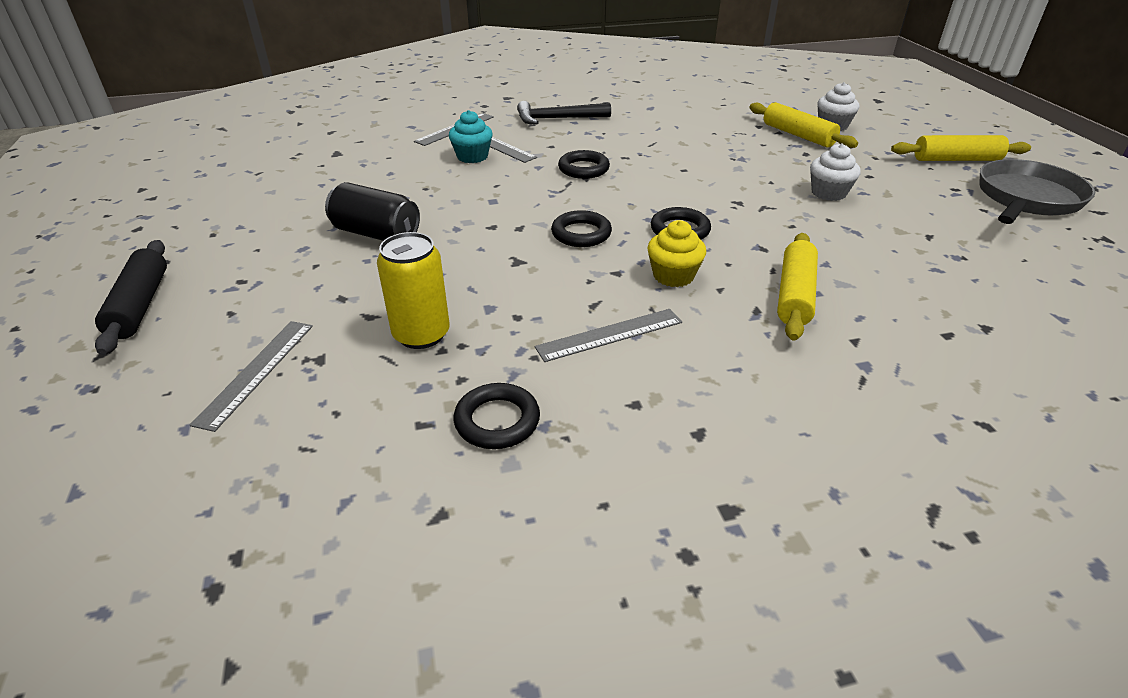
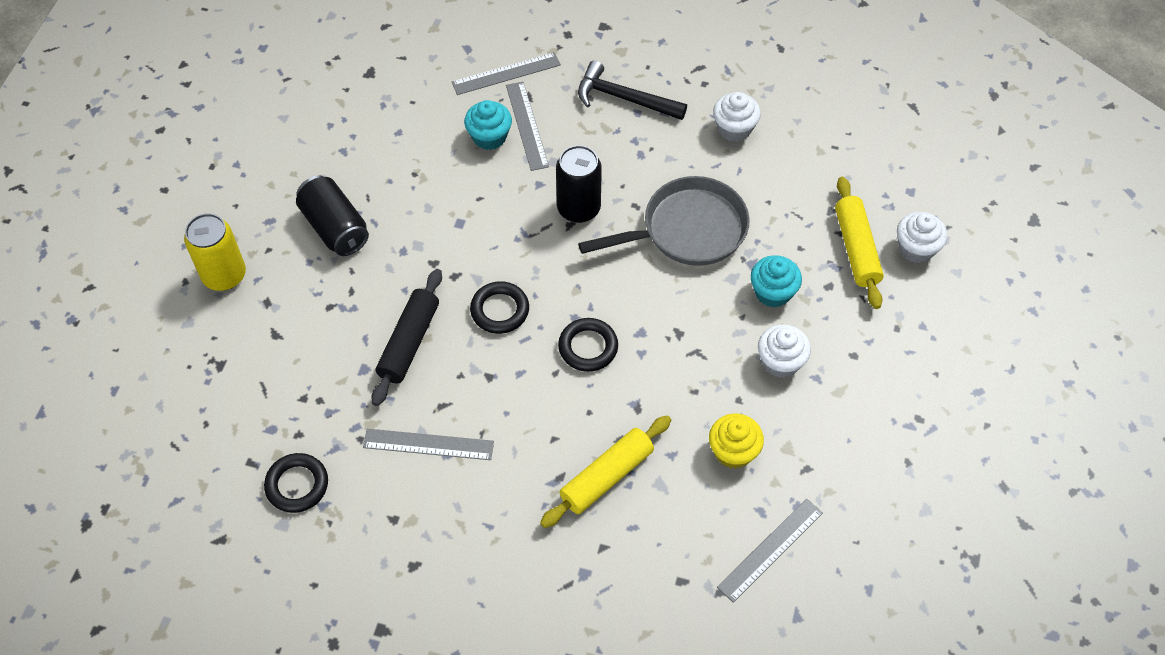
camera: 30 degrees right, 20 degrees up
(140, 305) = (130, 241): black rolling pin -> black rolling pin (409, 342)
(257, 372) = (176, 357): grey ruler -> grey ruler (770, 550)
(421, 334) = (299, 374): yellow can -> yellow can (224, 275)
(583, 169) = (578, 208): black ring -> black can
(649, 113) = (734, 128): none -> white cupcake
(673, 276) = (530, 404): yellow cupcake -> yellow cupcake (733, 451)
(774, 166) = (772, 292): none -> turquoise cupcake
(956, 159) = (982, 374): yellow rolling pin -> none
(1026, 199) = (973, 469): grey pan -> grey pan (687, 230)

